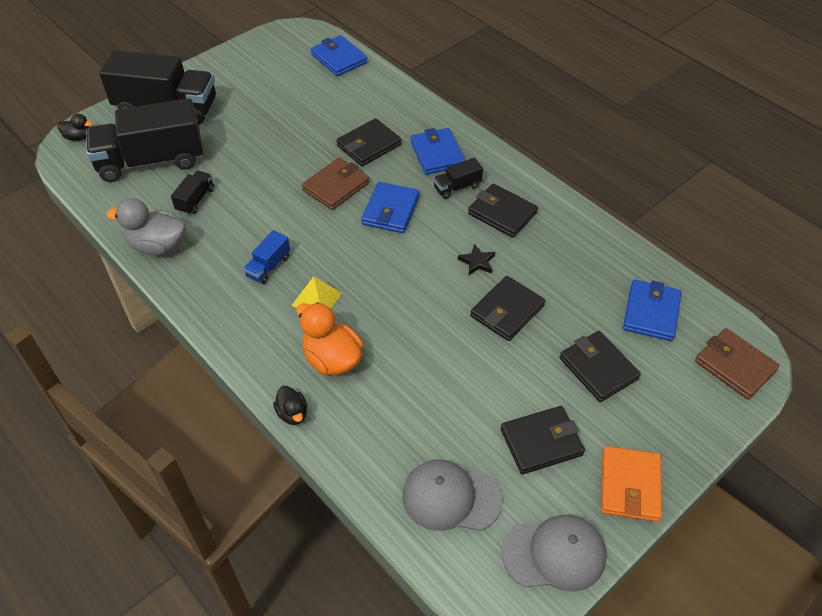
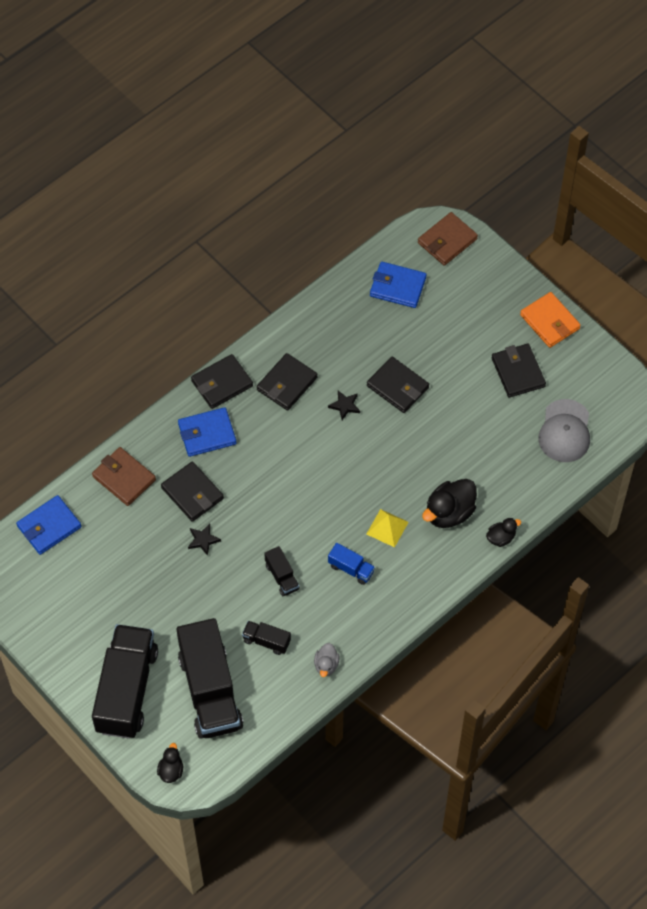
camera: 90 degrees left, 10 degrees up
(158, 246) = (326, 665): grey duck -> grey duck, size x0.55
(315, 153) = (203, 540): none -> black star
(332, 359) = (449, 513): orange duck -> black duck
(336, 186) = (250, 520): brown wallet -> brown wallet (124, 478)
(390, 210) = (282, 473): blue wallet -> none
(457, 187) = (253, 418): black truck -> black truck (282, 577)
(554, 554) = (602, 372): grey cap -> none
(598, 368) = (452, 329): black wallet -> black wallet (222, 383)
(630, 486) = (550, 322): orange wallet -> orange wallet turned 45 degrees clockwise

